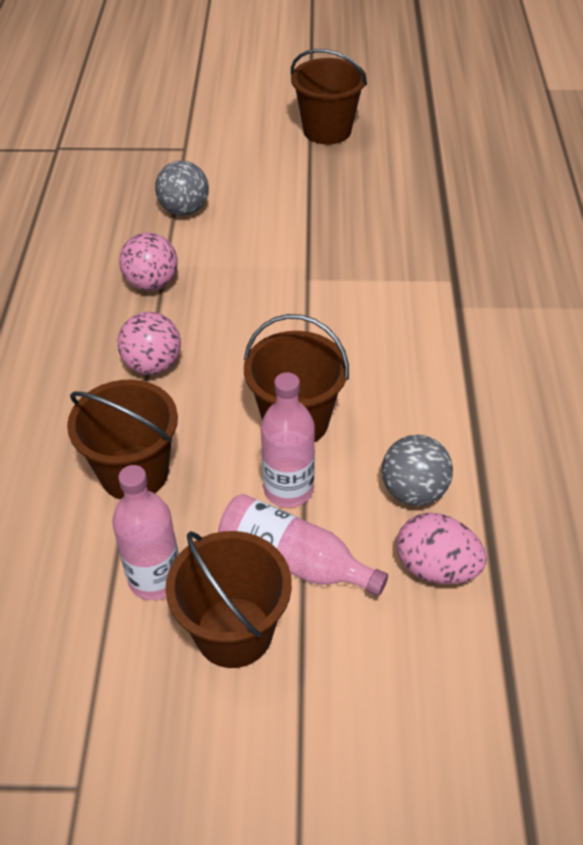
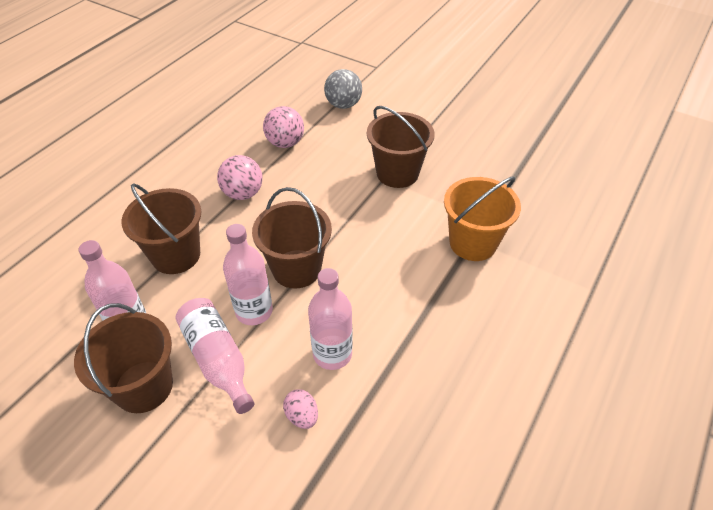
camera: 30 degrees right, 0 degrees up
(327, 130) = (479, 86): brown bucket -> brown bucket (397, 173)
(413, 491) = (332, 354): grey ball -> pink bottle
(436, 567) = (302, 416): pink egg -> pink egg, size x0.60
(461, 310) = (473, 243): none -> orange bucket

